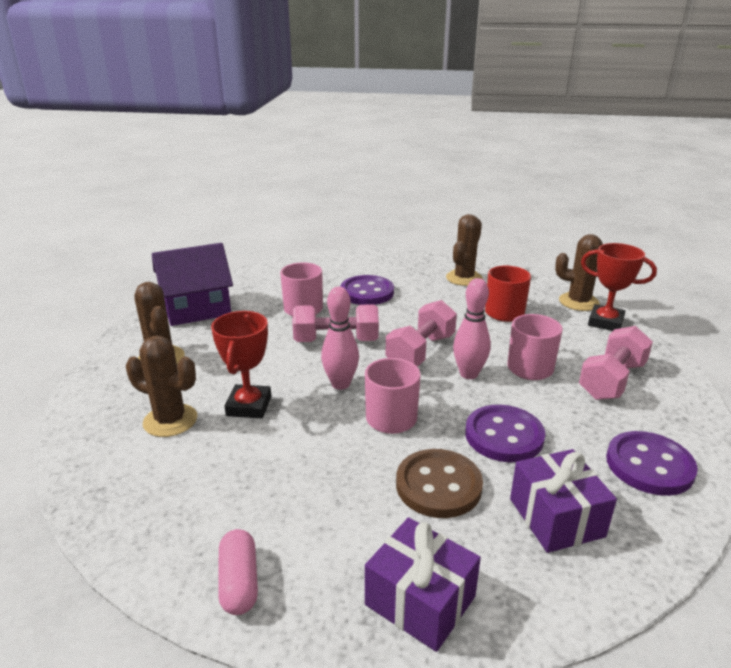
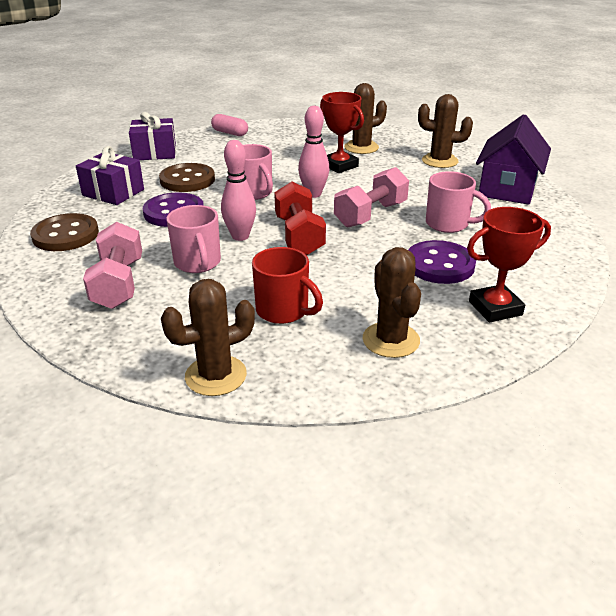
camera: 135 degrees right, 5 degrees up
(420, 351) = (299, 236): pink dumbbell -> red dumbbell
(605, 322) = (161, 356): red trophy -> red trophy (495, 308)
(649, 465) = (65, 235): purple button -> brown button

